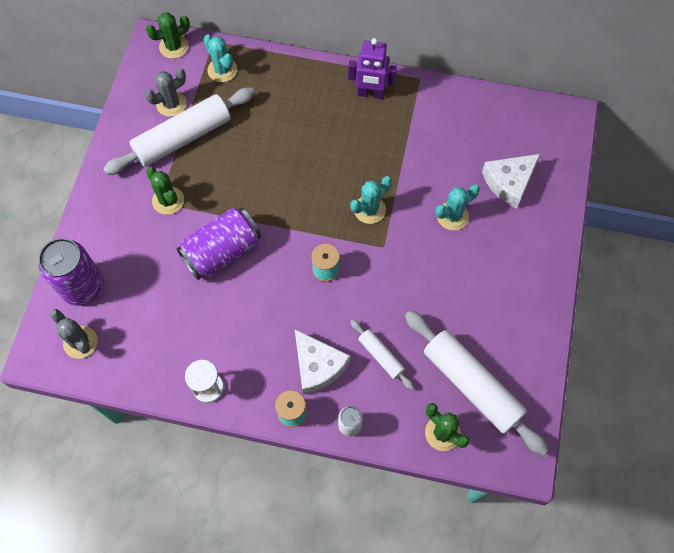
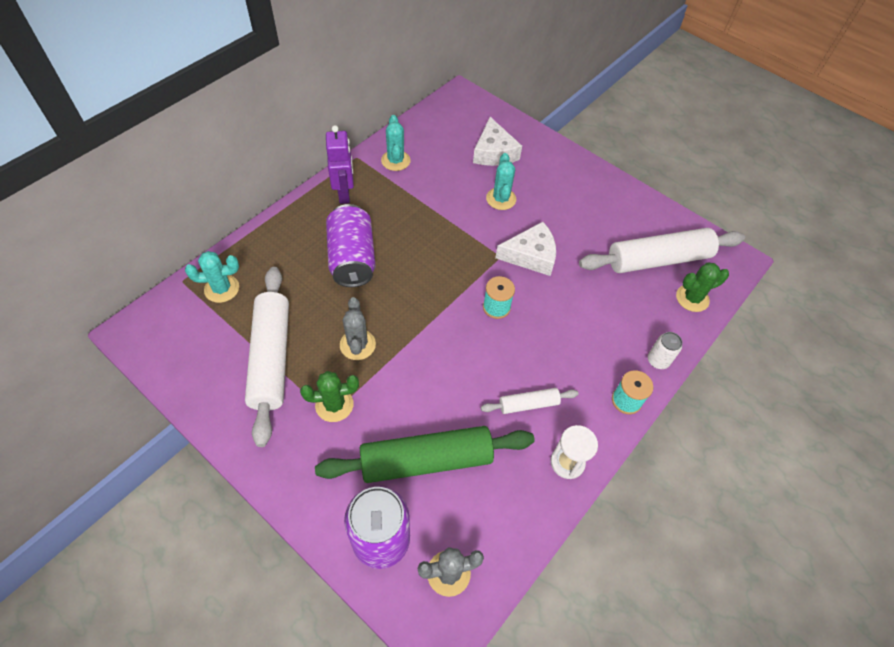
camera: 65 degrees left, 10 degrees down
(157, 285) = (426, 460): none -> green rolling pin
(171, 104) = (222, 350): grey cactus -> grey cactus (357, 345)
(174, 47) = (155, 317): green cactus -> none
(222, 252) = (426, 382): purple can -> purple can (352, 259)
(317, 366) = (589, 358): white cheese -> white cheese (531, 255)
(369, 209) = (458, 248): turquoise cactus -> turquoise cactus (395, 161)
(370, 94) = (344, 194): purple robot -> purple robot turned 45 degrees counterclockwise
(381, 356) = (603, 307): white rolling pin -> white rolling pin (528, 404)

